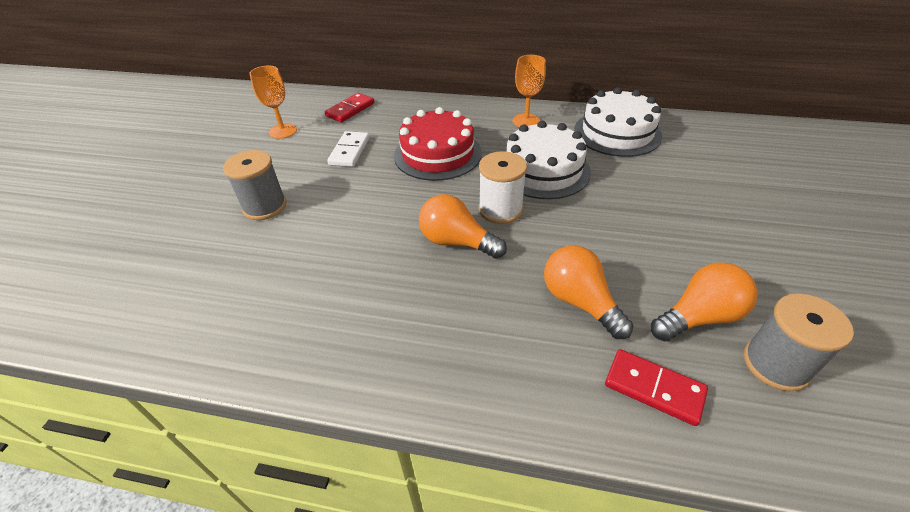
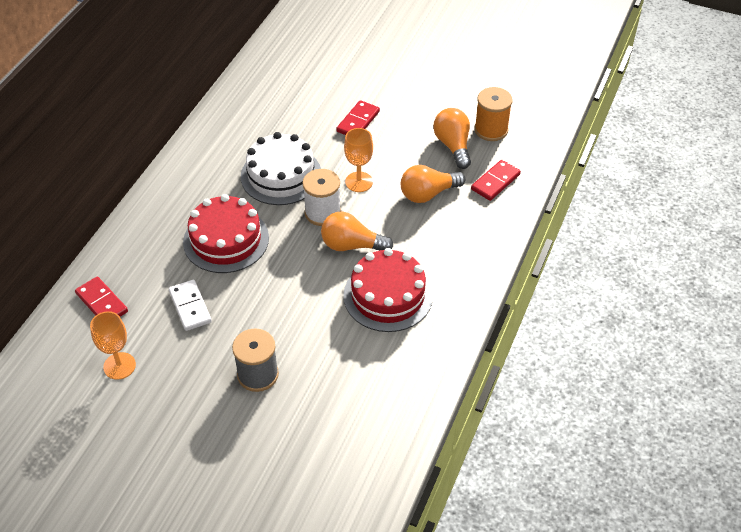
camera: 80 degrees left, 5 degrees up
(349, 151) = (190, 307): white domino -> white domino turned 45 degrees clockwise
(381, 289) = (388, 295): none -> red cake
(457, 242) = (351, 245): orange light bulb -> orange light bulb turned 60 degrees clockwise
(526, 121) = (198, 167): orange goblet -> orange goblet (359, 182)
(617, 133) = (247, 115): white cake -> none
(671, 211) = (358, 121): none -> red domino
(776, 364) = (491, 130): grey spool -> orange spool

